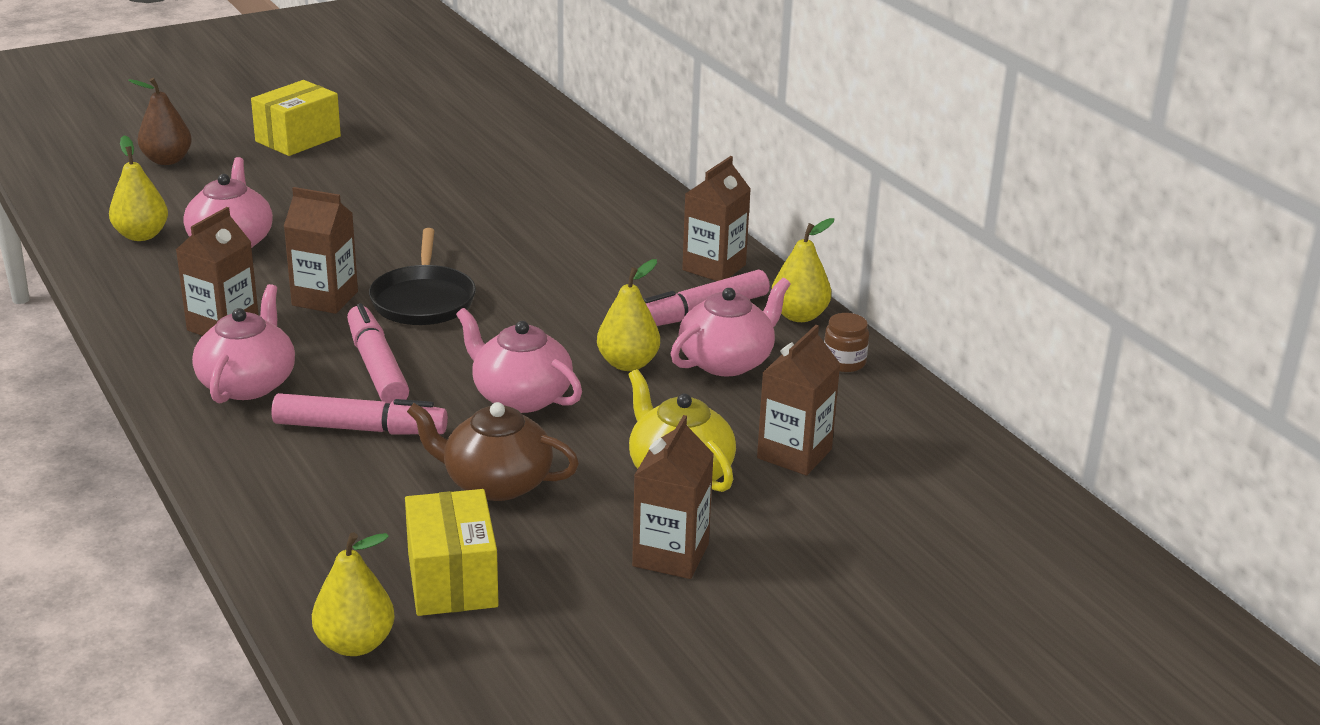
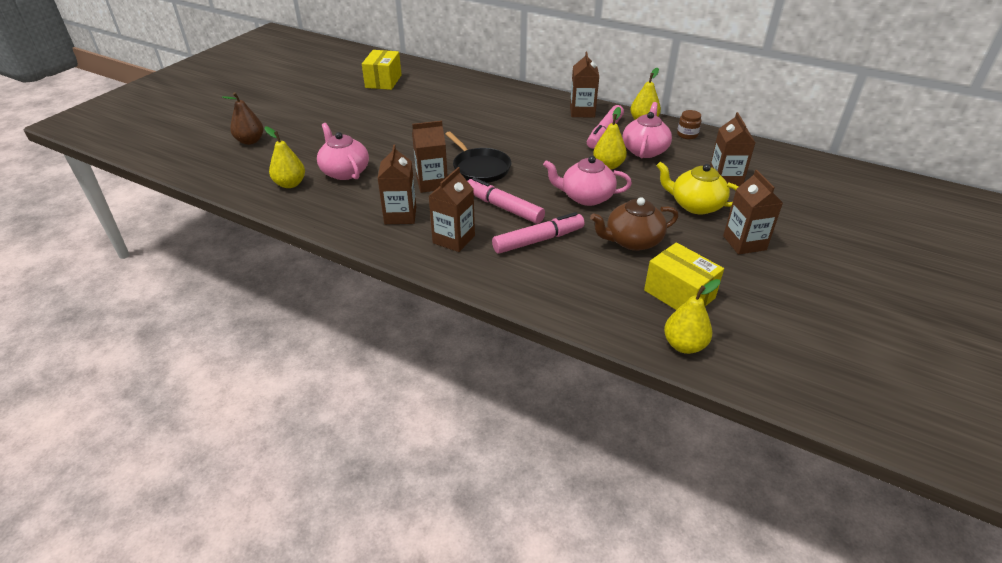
camera: 30 degrees left, 10 degrees up
(248, 383) = (454, 239): pink teapot -> brown carton
(298, 139) = (308, 110): yellow box -> yellow box (383, 81)

